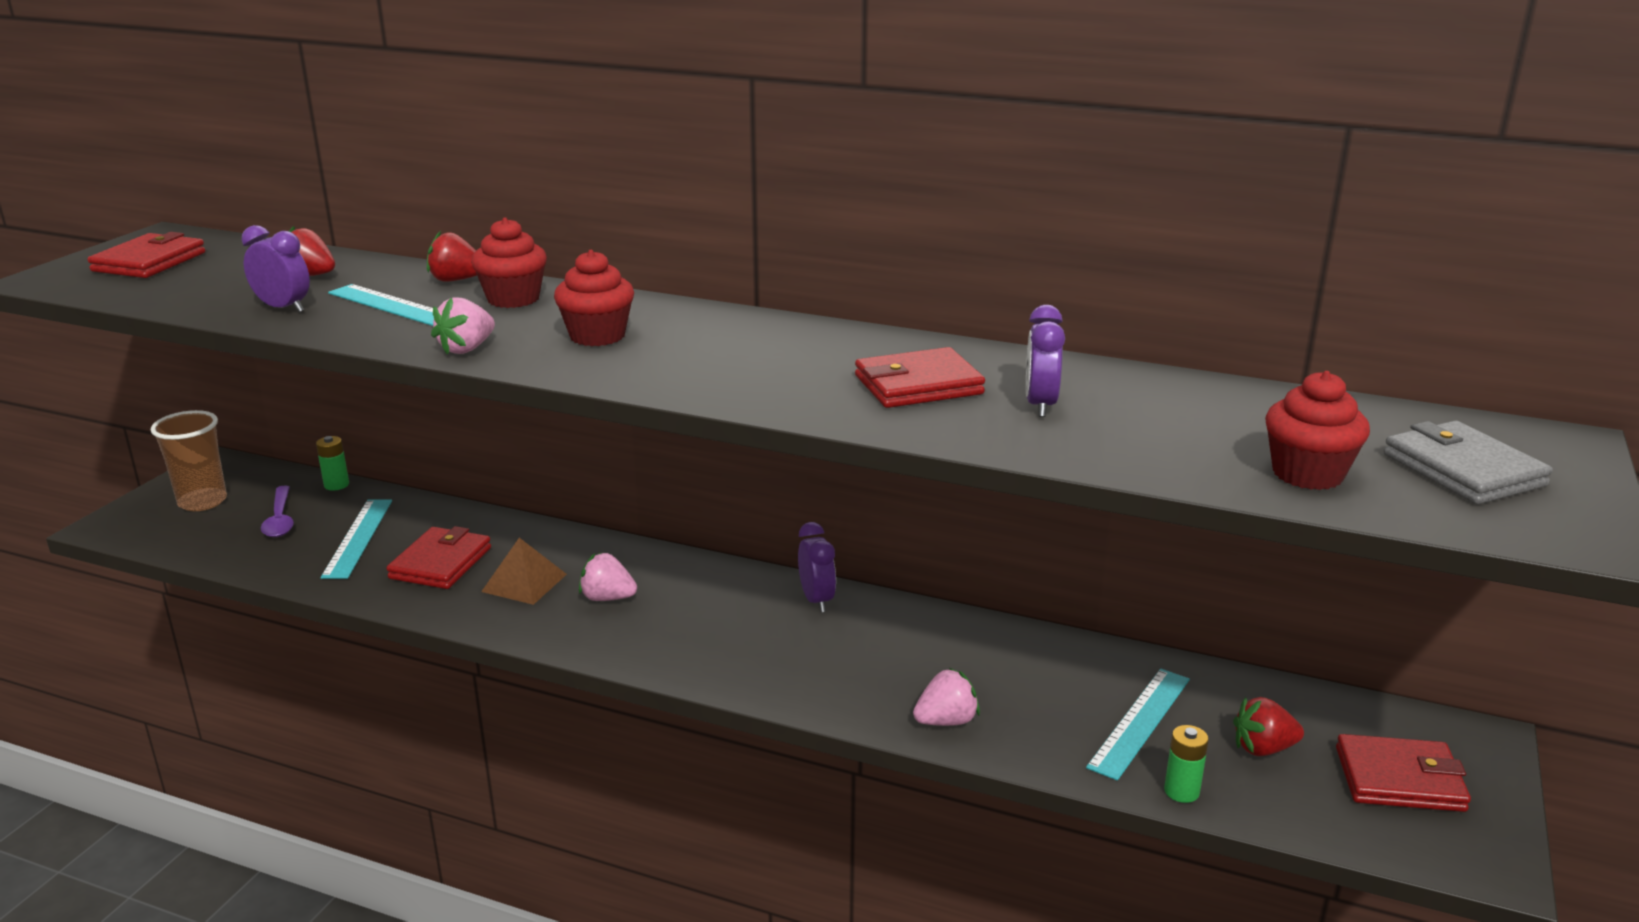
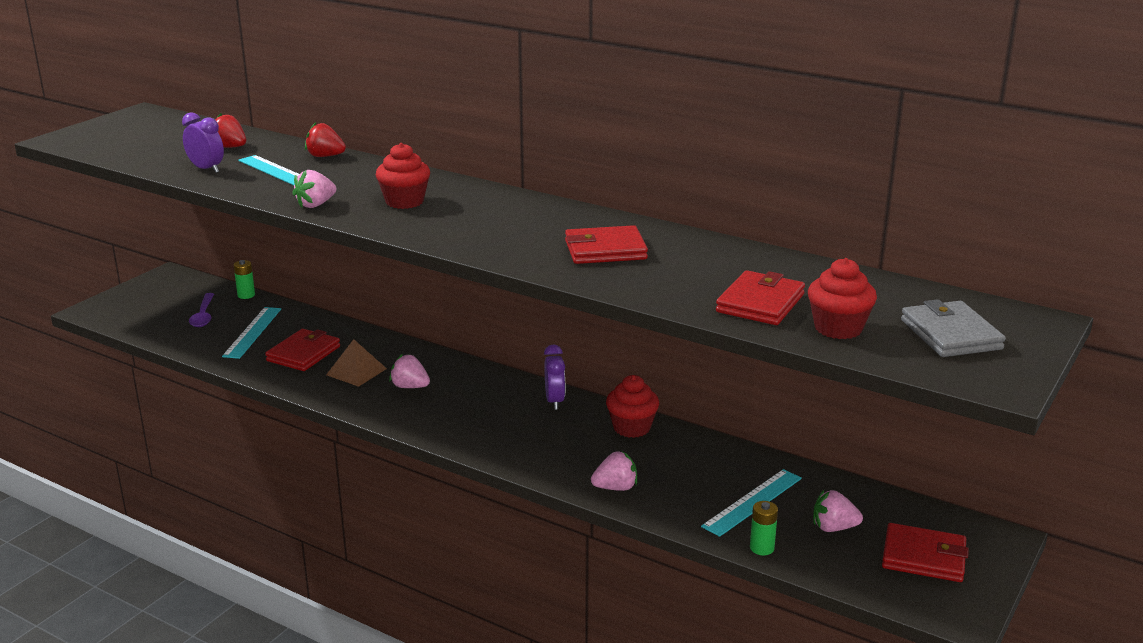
camera: 10 degrees right, 0 degrees up
(149, 262) = (129, 131): red wallet -> red wallet (760, 303)
(202, 502) = (155, 299): brown cup -> none
(513, 299) = (358, 172): red cupcake -> red cupcake (632, 428)
(1040, 405) = (681, 269): purple clock -> none
(1263, 749) = (833, 528): red strawberry -> pink strawberry

